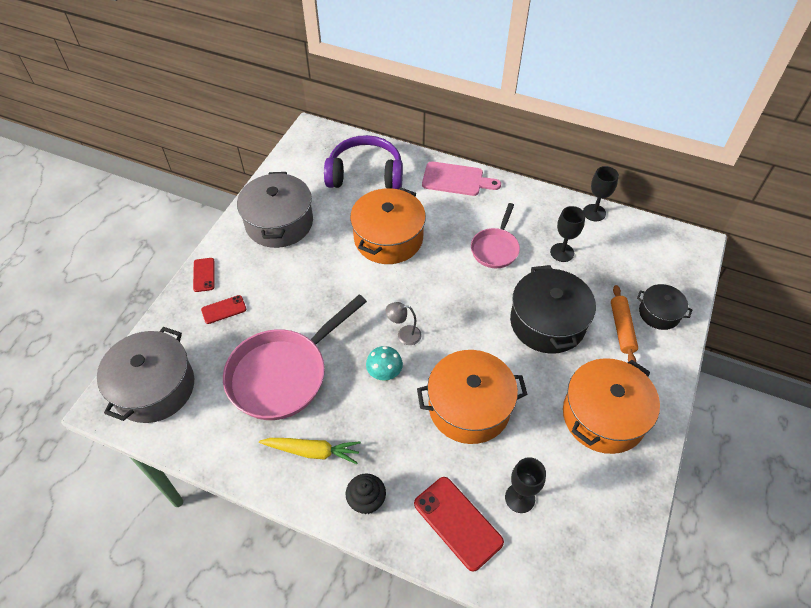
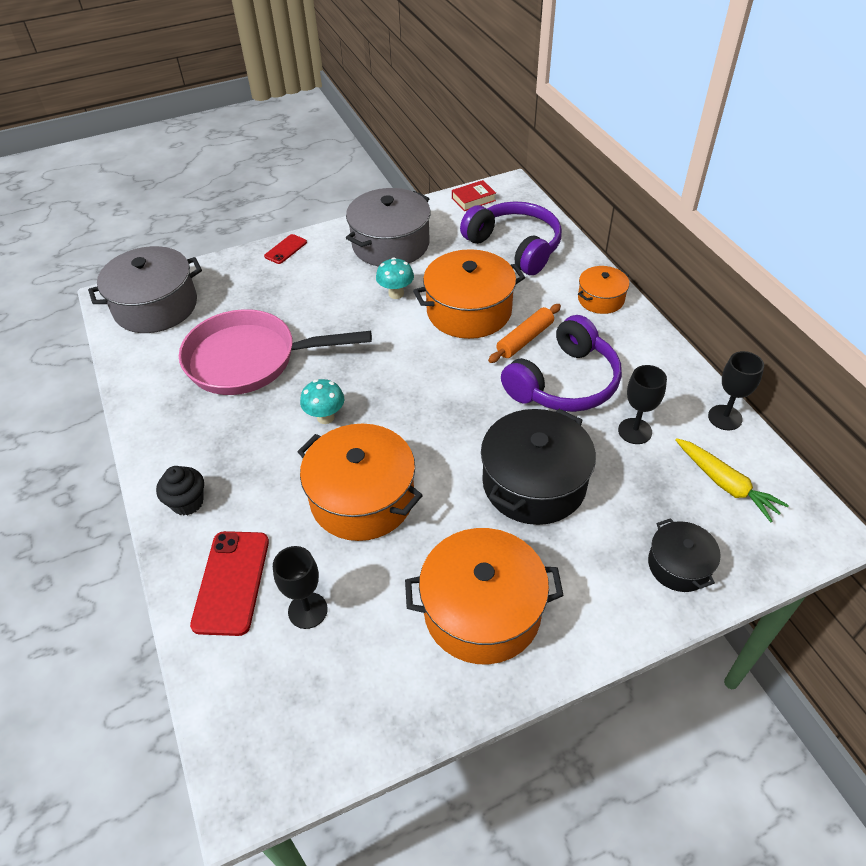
camera: 45 degrees right, 5 degrees down
(224, 309) = (268, 283): red phone -> none
(297, 154) = (473, 199): none -> red book
(312, 451) = (198, 433): yellow carrot -> yellow carrot (726, 484)
(327, 257) = (396, 294): none -> turquoise mushroom
(404, 335) = (382, 397): grey lamp -> none
(456, 179) = (601, 299): pink cutting board -> orange pot
(495, 248) = (564, 382): pink pan -> purple headphones
(622, 328) = (611, 547): orange rolling pin -> orange rolling pin (525, 339)

